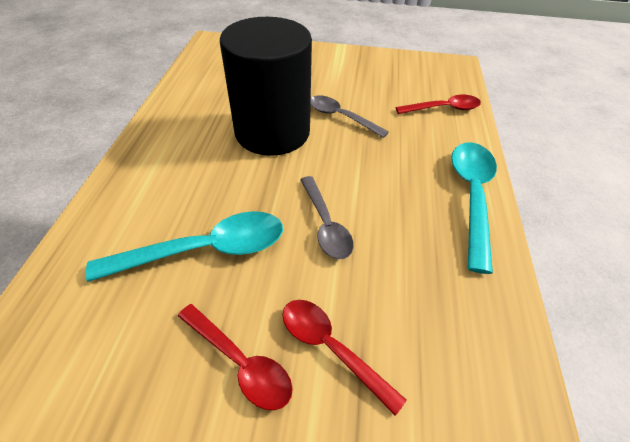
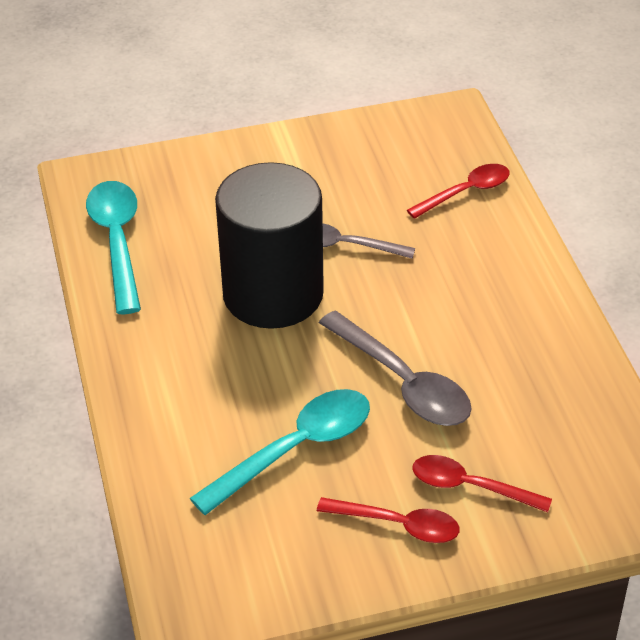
camera: 20 degrees left, 5 degrees down
(325, 224) = (403, 382): grey spoon -> grey spoon, size x1.52
(471, 196) = (541, 300): turquoise spoon -> turquoise spoon (117, 242)

